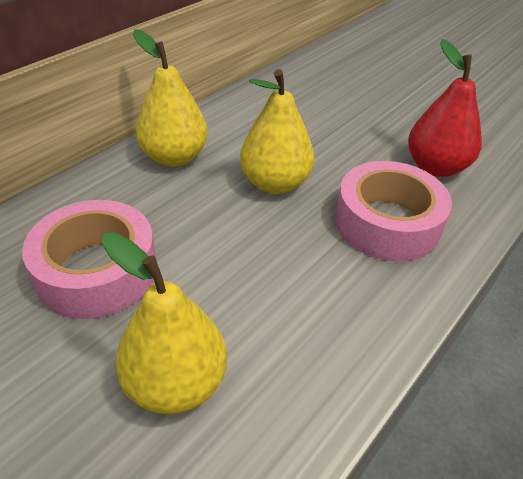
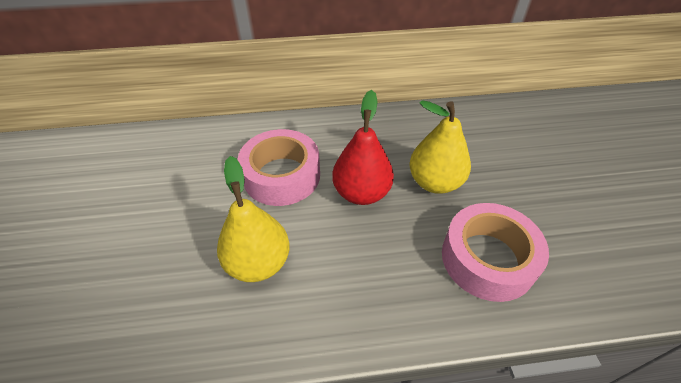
camera: 45 degrees right, 5 degrees up
(174, 157) = (388, 130): yellow pear -> none
(435, 167) = (583, 243): red pear -> red pear (361, 193)

